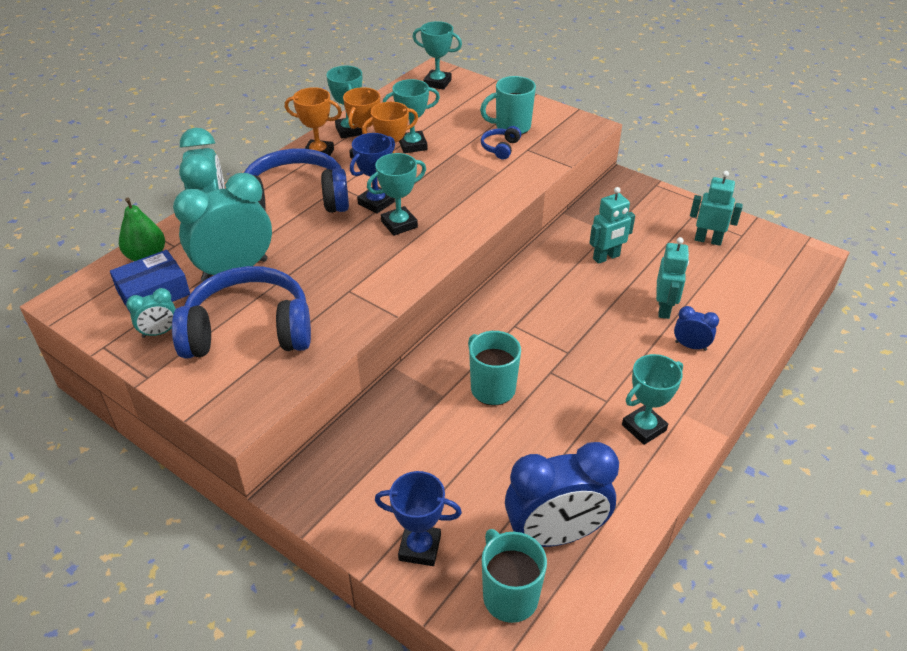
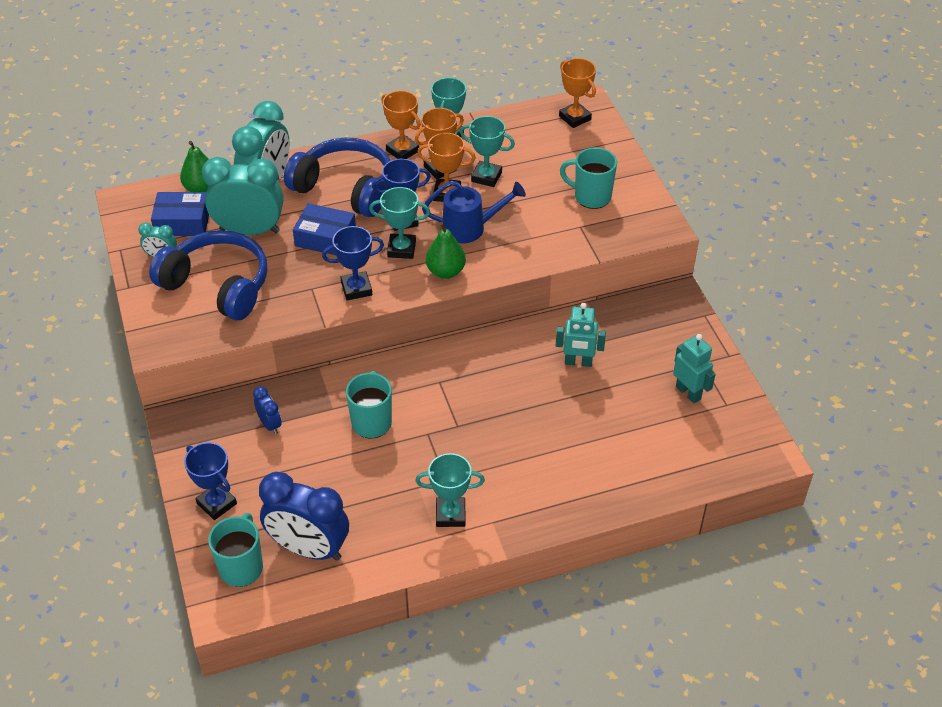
camera: 35 degrees right, 5 degrees up
(318, 245) = (325, 238): none -> blue box
(392, 272) = (356, 289): none -> blue trophy
(437, 83) = (575, 118): turquoise trophy -> orange trophy
(441, 185) = (470, 228): none -> blue watering can
(457, 224) = (445, 271): none -> green pear
(500, 148) = (558, 214): blue headphones -> none
(664, 309) = (575, 433): turquoise robot -> none
(690, 346) = (560, 475): blue clock -> blue clock (270, 424)

